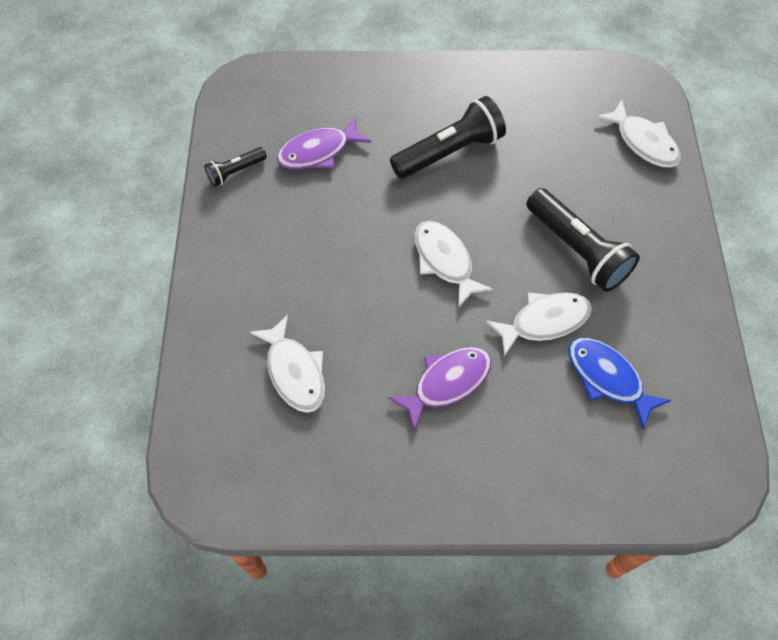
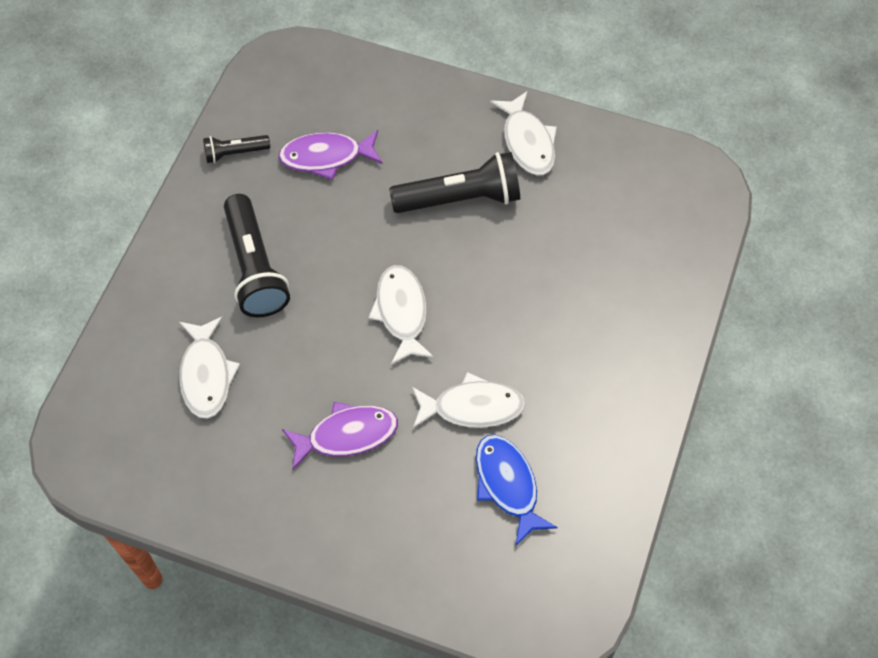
camera: 20 degrees right, 0 degrees up
(577, 250) = (542, 344): black flashlight -> black flashlight (255, 267)
(643, 142) = (673, 251): white fish -> white fish (527, 142)

